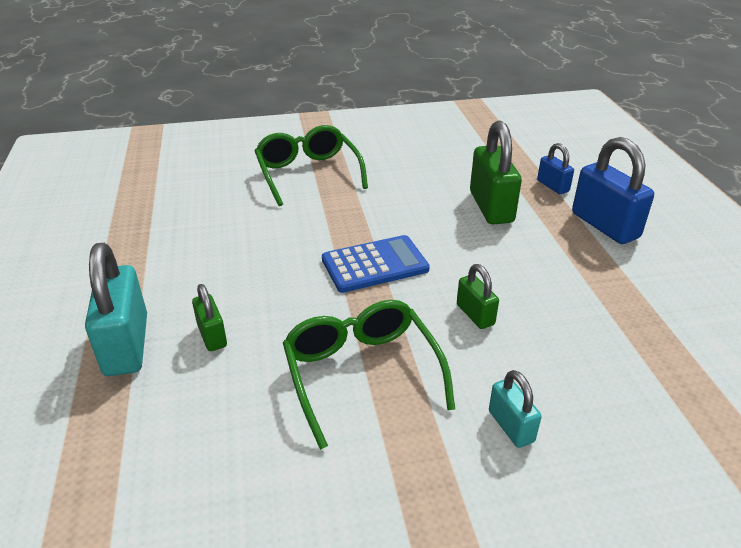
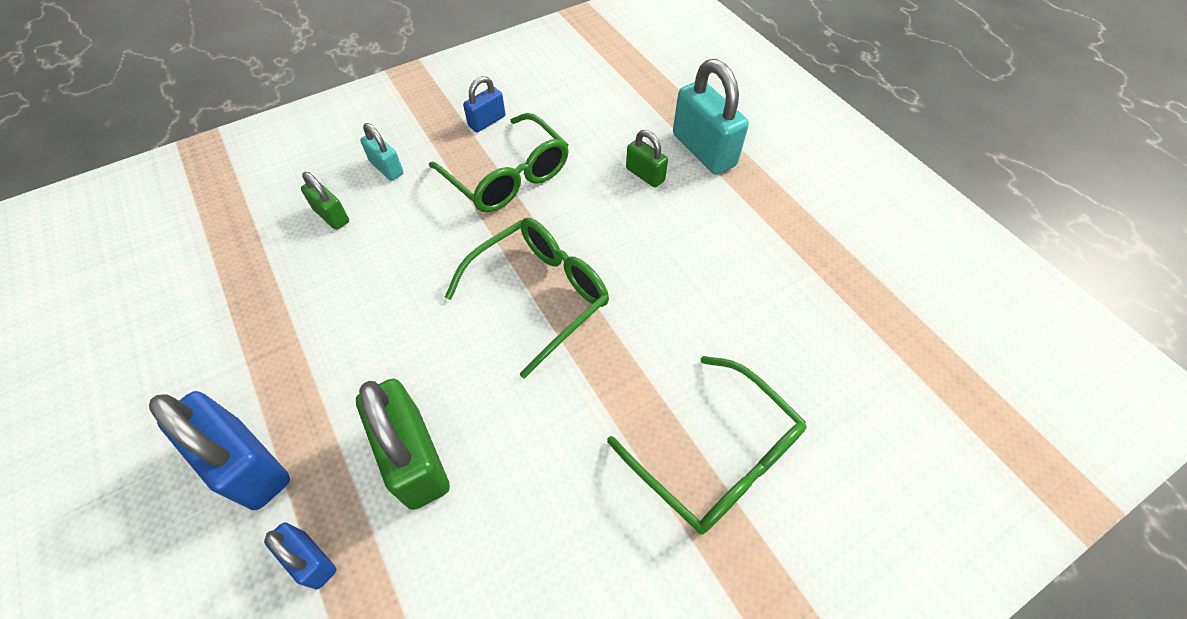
camera: 160 degrees right, 20 degrees up
(359, 464) = (487, 121): none -> blue padlock
(374, 264) = (540, 294): blue calculator -> green glasses
(475, 314) = (421, 258): green padlock -> green padlock (331, 216)

